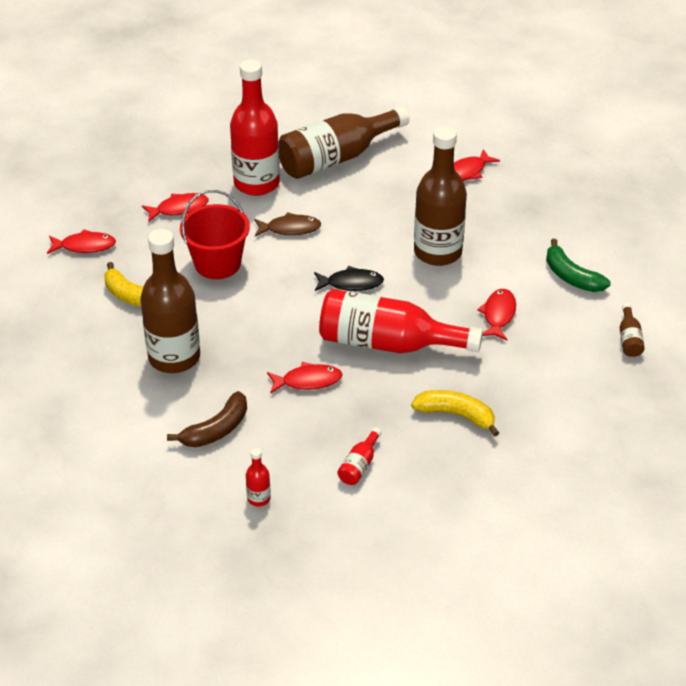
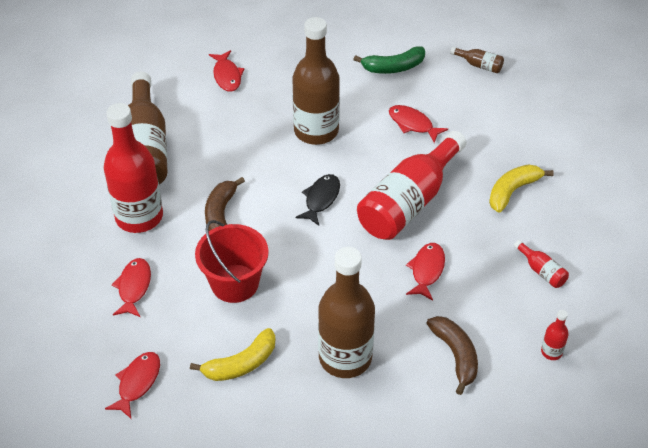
camera: 65 degrees left, 5 degrees up
(290, 229) = (221, 215): brown fish -> brown banana

